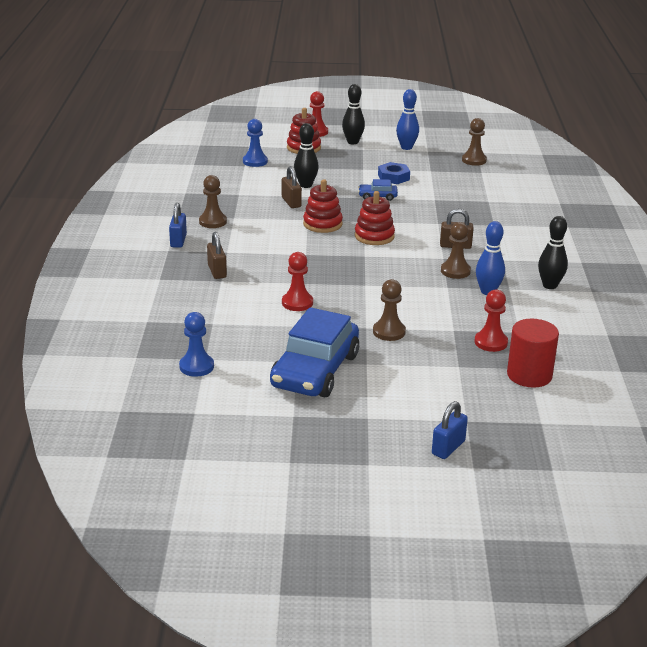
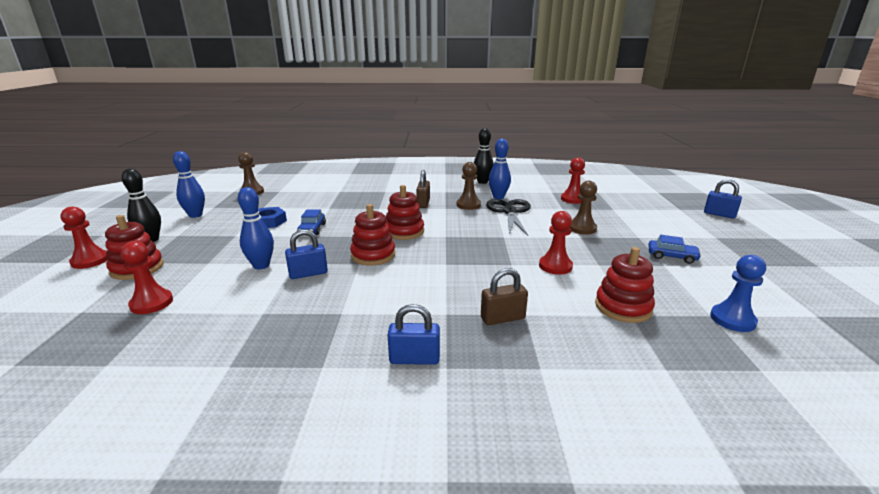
camera: 90 degrees left, 5 degrees down
(213, 222) = (352, 330): brown pawn -> none
(223, 322) = (623, 307): none -> red stacking toy
(255, 161) = (151, 303): blue pawn -> red pawn
(291, 202) = (308, 273): brown padlock -> blue padlock
(306, 185) = (261, 265): black bowling pin -> blue bowling pin
(315, 371) = (672, 256): blue car -> blue car, size x0.42
(436, 294) = (509, 212): none -> black scissors
(529, 375) = (606, 192): red cylinder -> none

